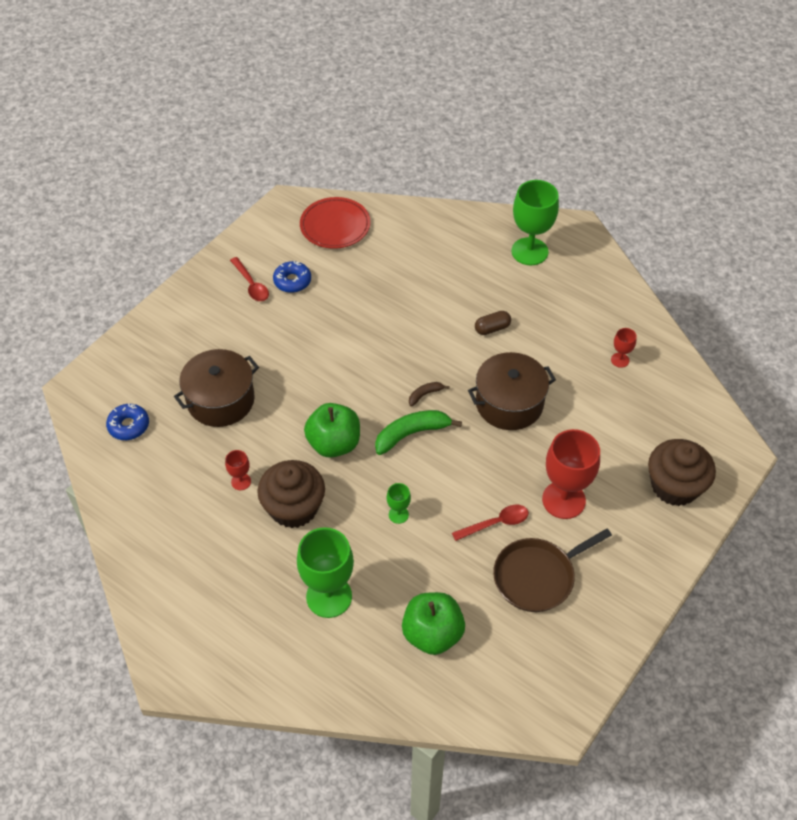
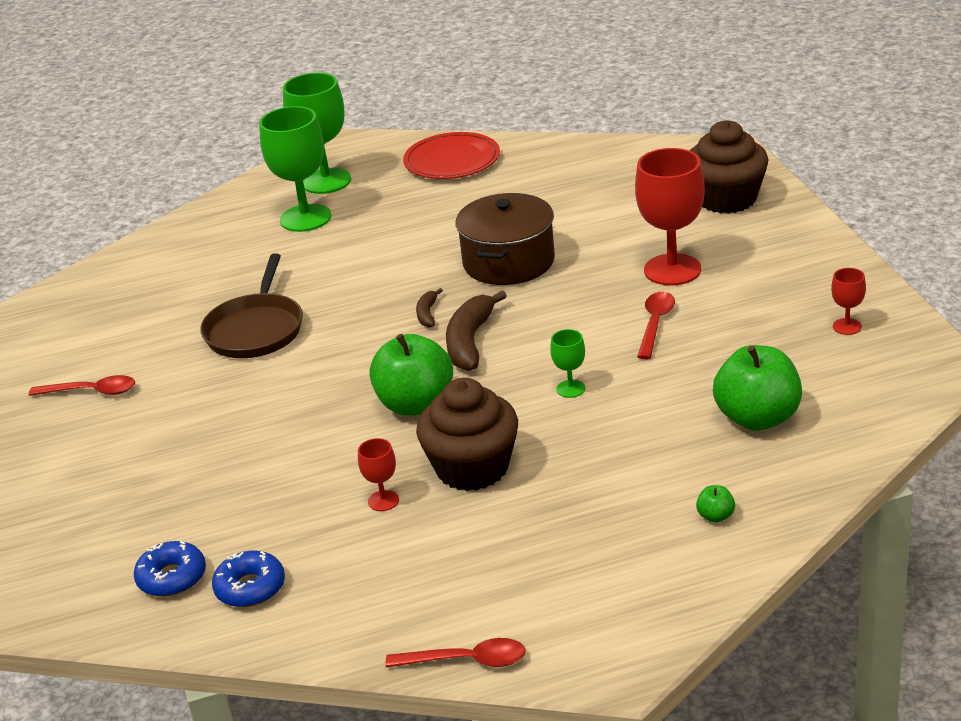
camera: 50 degrees left, 20 degrees down
(138, 600) = (467, 661): none -> red spoon
(220, 400) = (236, 477): brown pot -> none
(292, 281) = (133, 357): blue donut -> blue donut (250, 588)
(323, 659) = (715, 516): none -> green apple
(329, 596) = (631, 482): green goblet -> green goblet (305, 218)
(335, 225) = (97, 297): red plate -> red plate (452, 161)
(411, 434) = (470, 341): green banana -> brown banana
(492, 328) = (395, 239): brown capsule -> none
(537, 576) = (752, 320): brown pan -> brown pan (255, 330)
(620, 360) = (537, 177): red goblet -> red goblet (847, 326)

